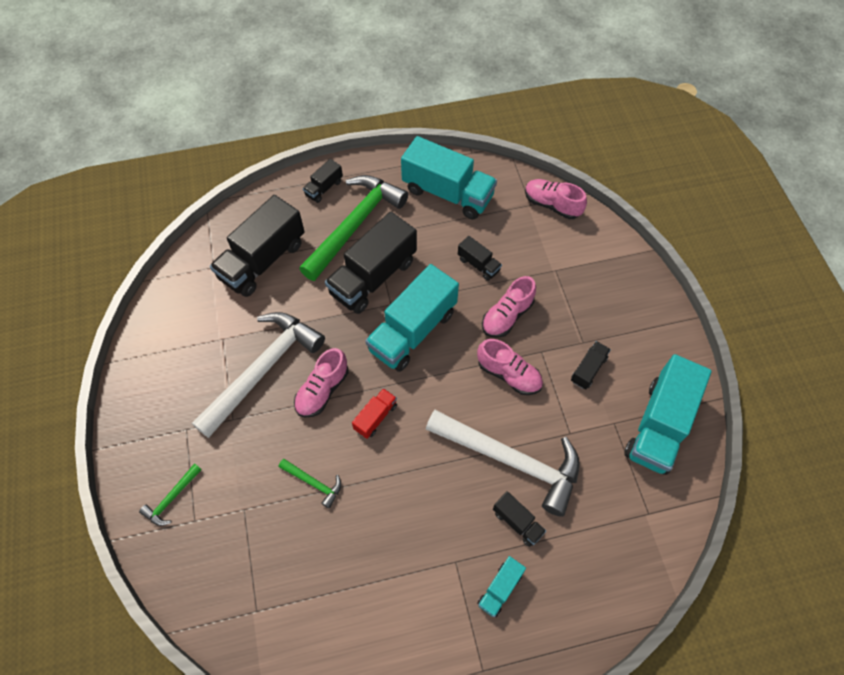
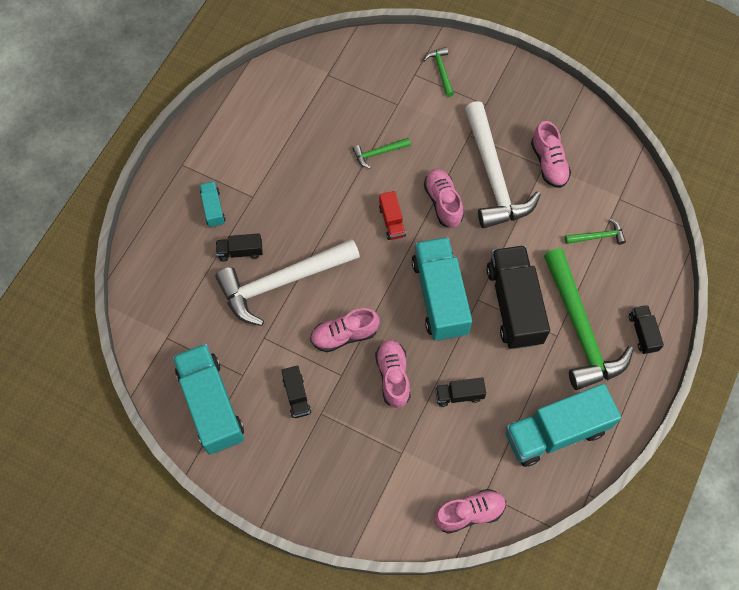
camera: 130 degrees right, 5 degrees up
(216, 336) = (549, 163): none -> pink shoe
(263, 260) = (597, 236): black truck -> green hammer

